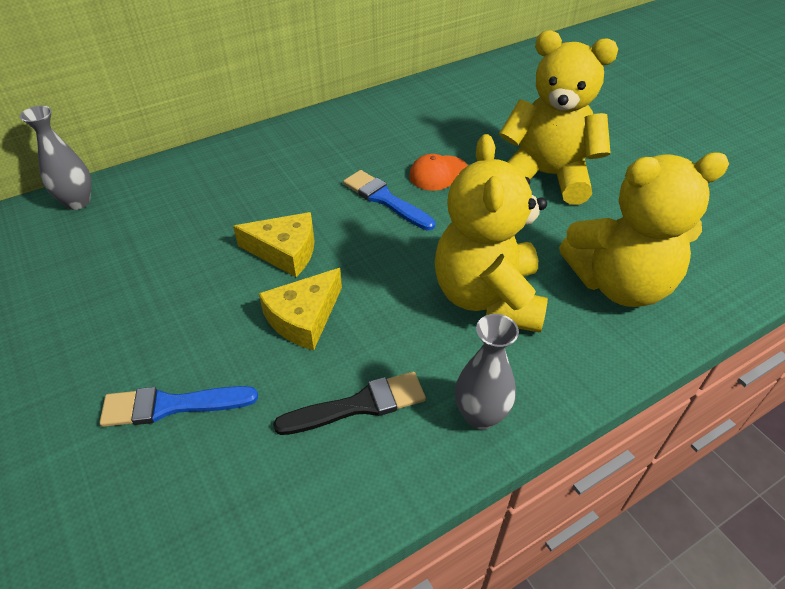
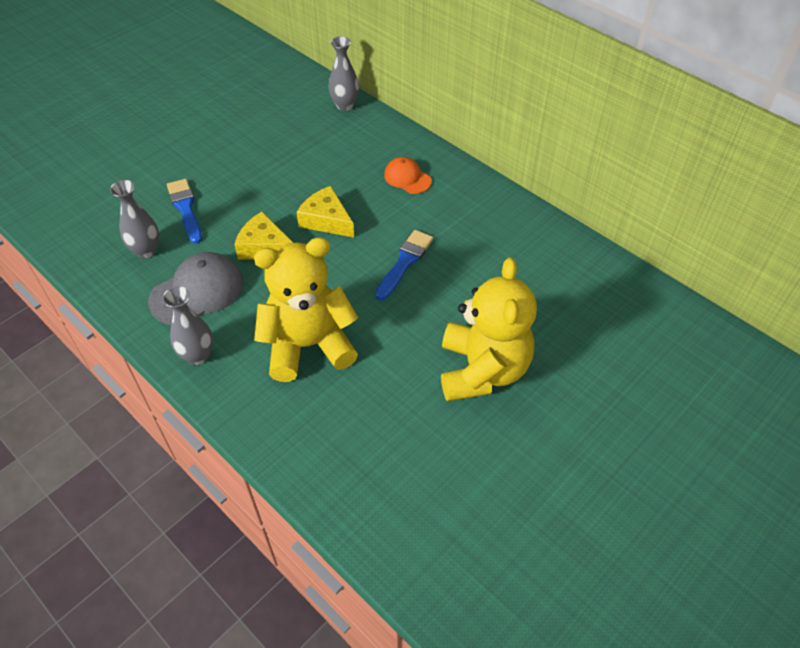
camera: 75 degrees right, 5 degrees up
(240, 470) = (146, 250): none -> grey vase
(285, 251) = (326, 220): yellow cheese -> yellow cheese turned 135 degrees clockwise
(359, 405) = (197, 292): black brush -> grey cap
(438, 173) = (454, 290): orange cap -> orange cap (407, 178)
(619, 284) = (346, 435): yellow teddy bear -> none

